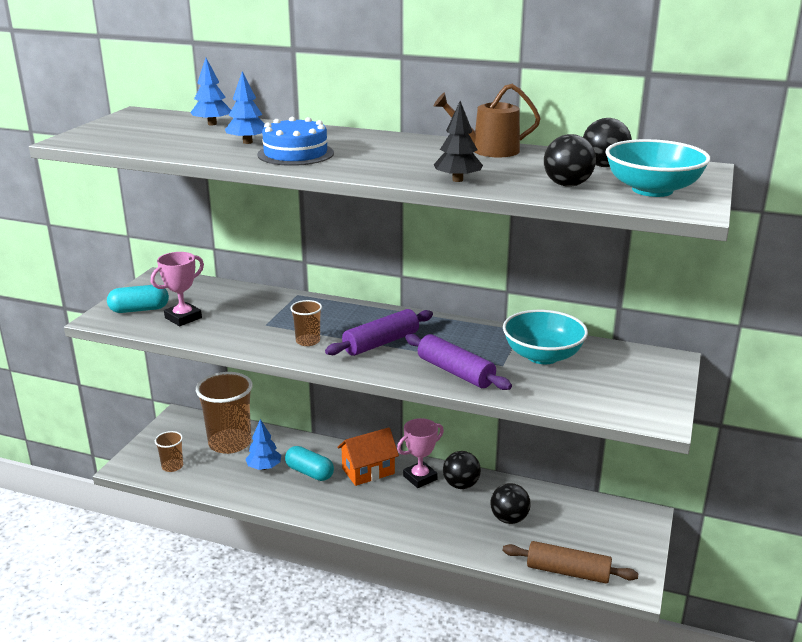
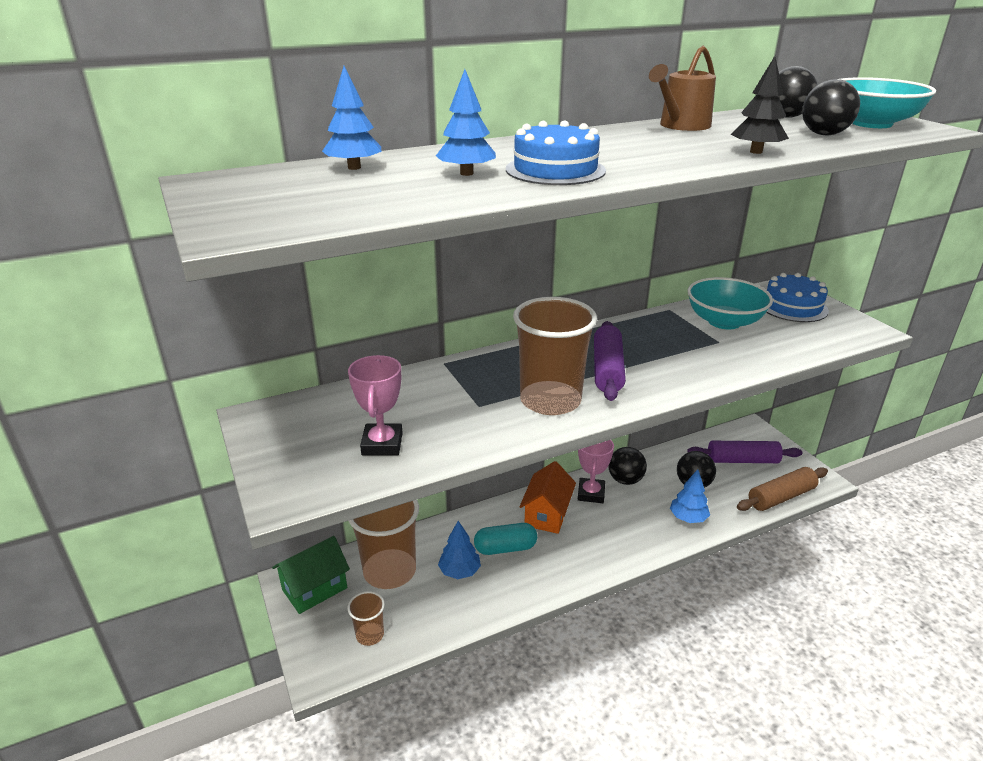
camera: 45 degrees left, 5 degrees up
(139, 310) = (311, 463): turquoise capsule -> none
(182, 428) = (314, 589): none -> green house
(308, 341) = (550, 400): brown cup -> brown cup, size x2.08
(455, 372) = (706, 364): purple rolling pin -> purple rolling pin (742, 460)
(462, 535) = (688, 518): none -> blue tree
(634, 373) = (792, 306): none -> blue cake

